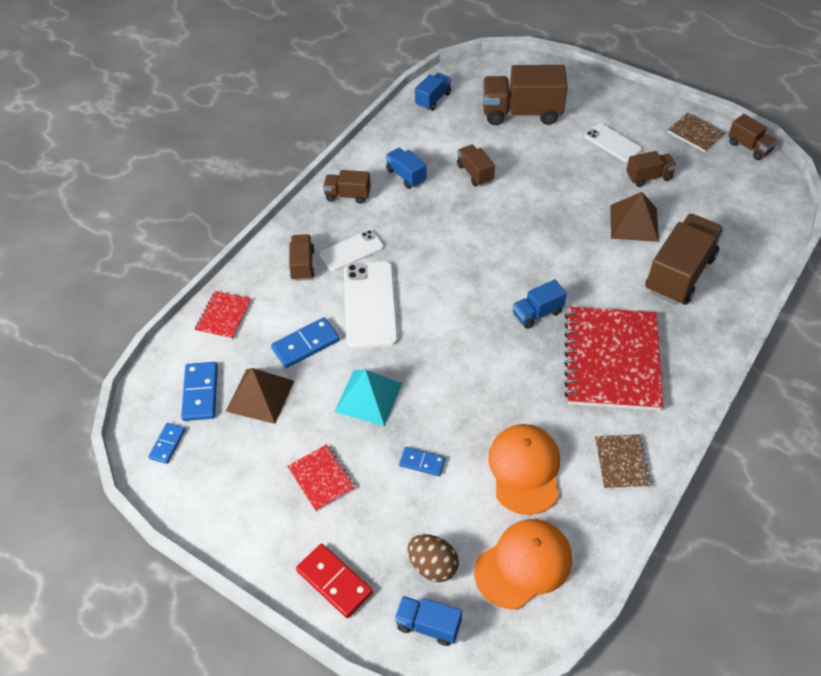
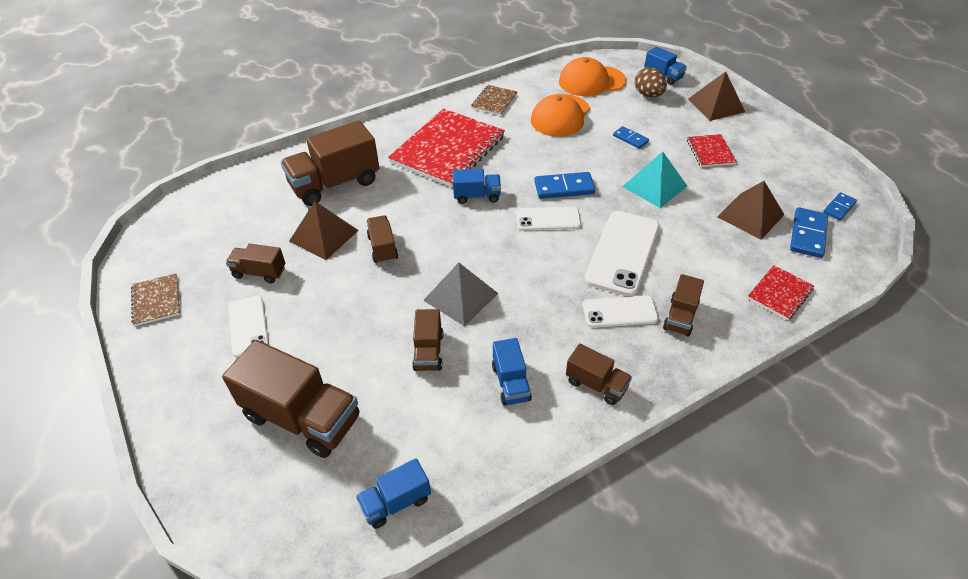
camera: 155 degrees left, 5 degrees down
(305, 344) = (698, 240): blue domino -> blue domino (564, 188)
(334, 581) = (716, 105): red domino -> brown pyramid
(454, 314) = (548, 219): none -> white phone
(481, 217) = (460, 297): none -> grey pyramid
(749, 147) = (132, 264): brown truck -> brown truck (383, 248)

